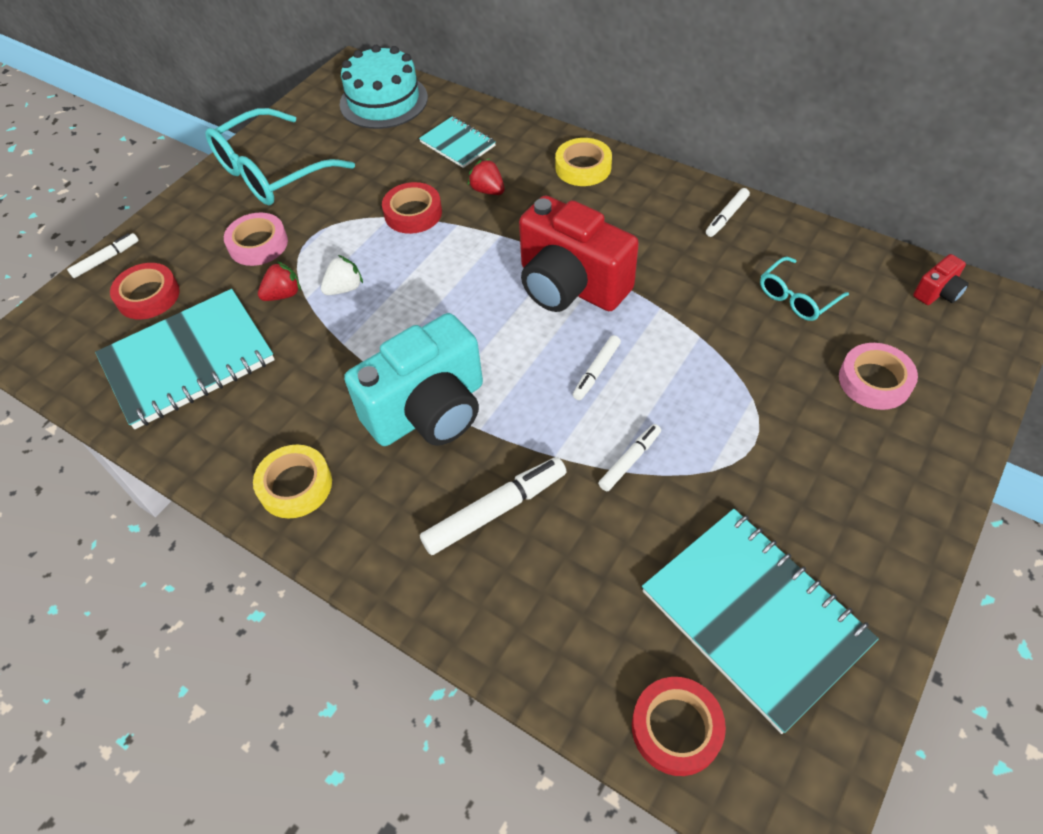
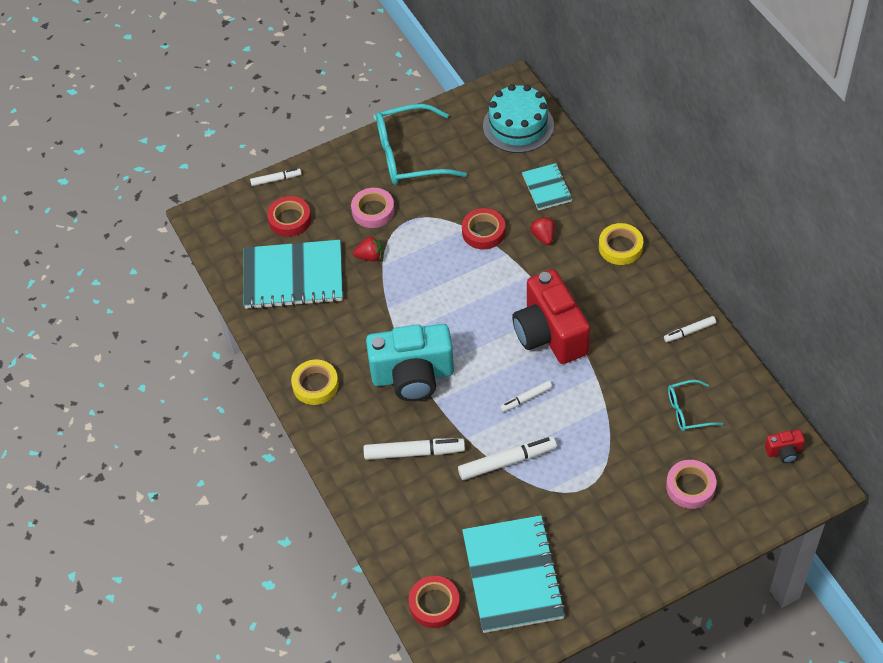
camera: 30 degrees right, 0 degrees up
(344, 288) = (409, 269): white strawberry -> none
(630, 460) = (507, 462): white marker -> white marker, size x1.73

